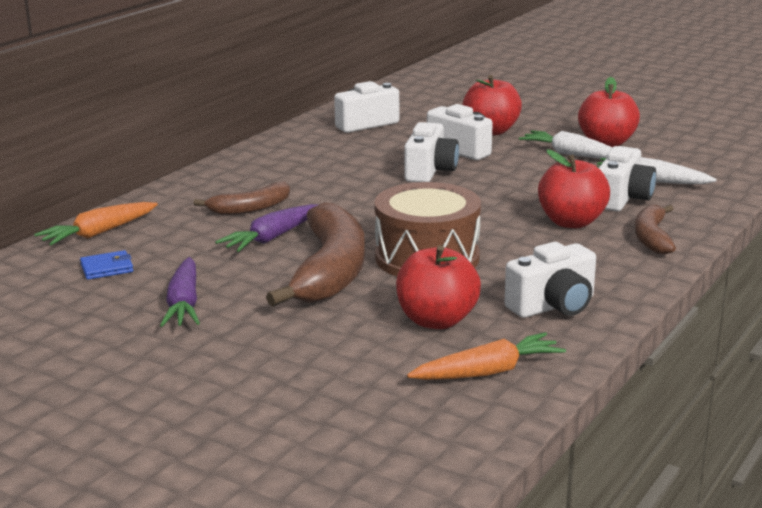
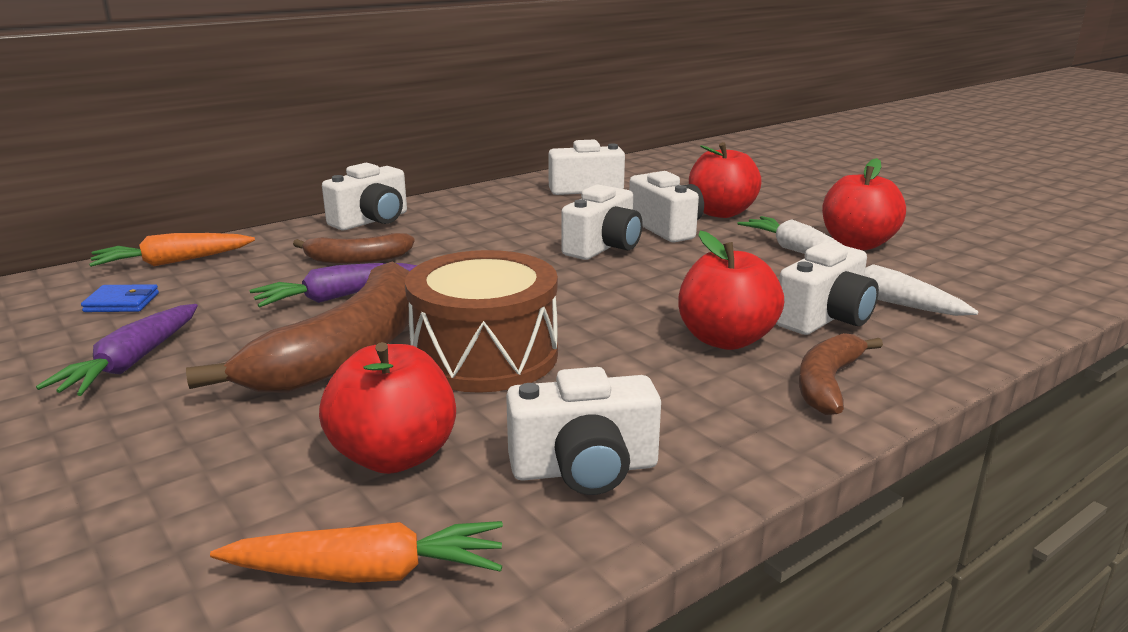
camera: 20 degrees right, 0 degrees up
(219, 176) = (372, 221): none -> white camera

